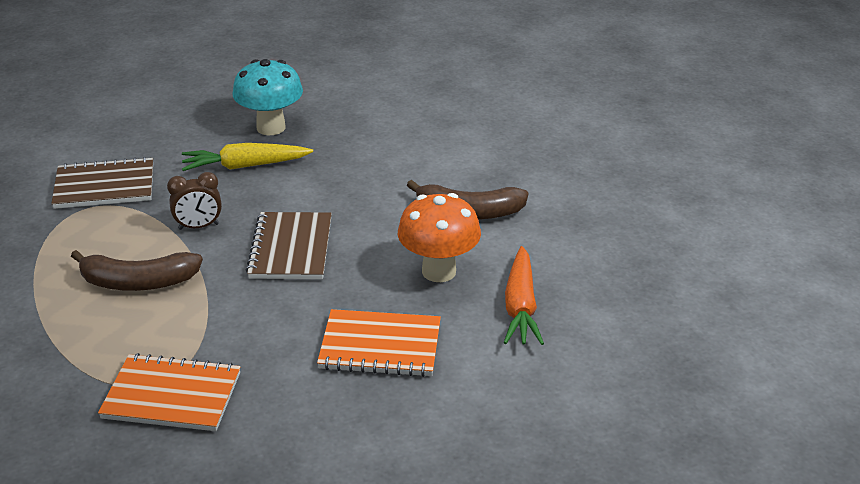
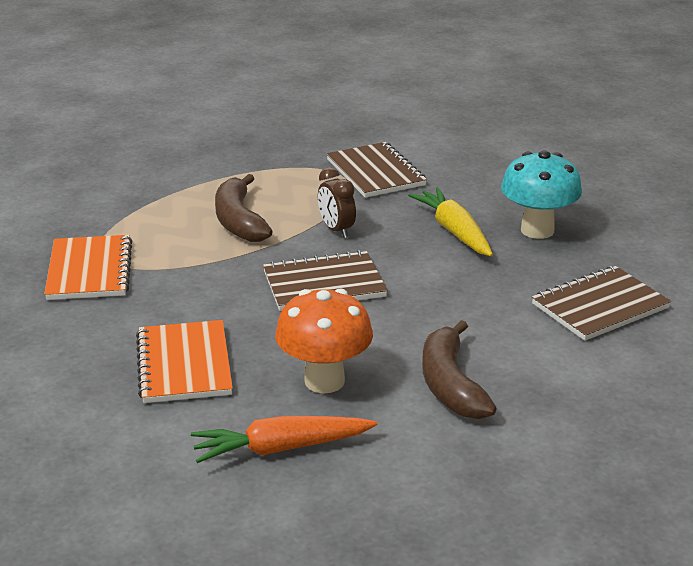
camera: 75 degrees right, 5 degrees down
(397, 127) = (600, 306): none -> brown notebook

